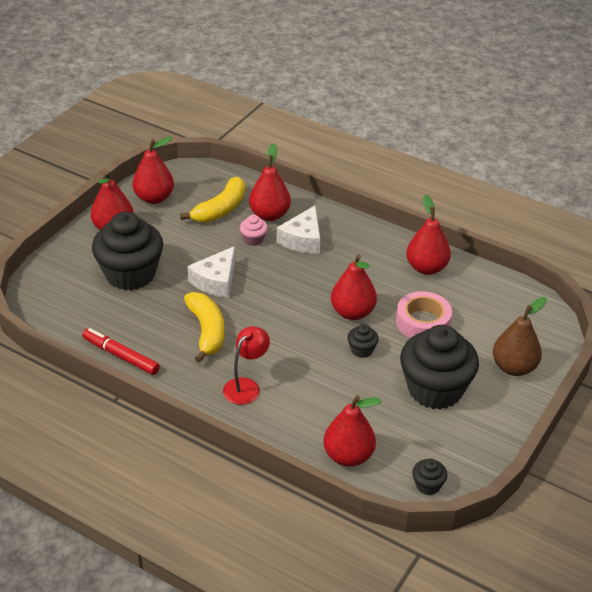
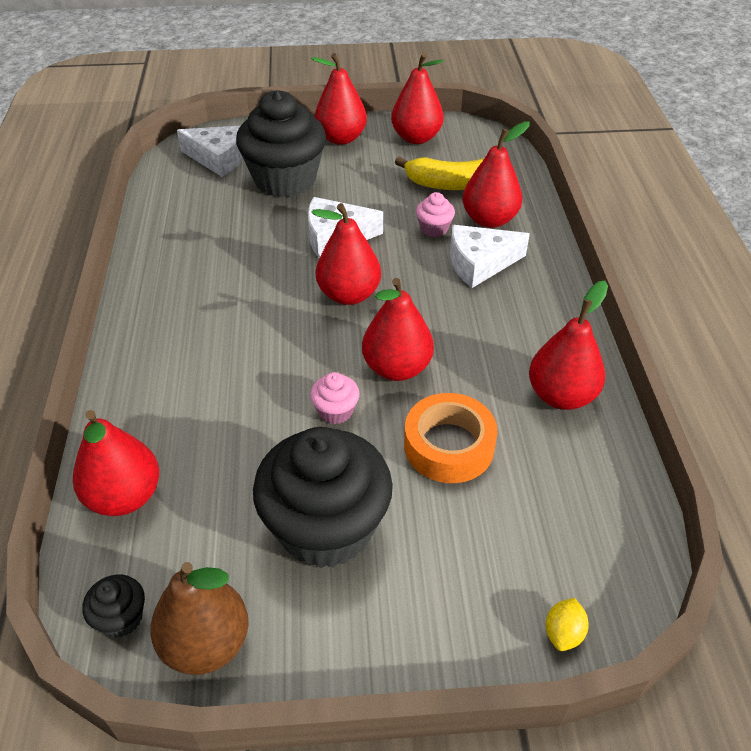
camera: 55 degrees right, 5 degrees up
(67, 292) = (218, 158): none -> white cheese
(121, 356) = (156, 232): red marker -> none
(207, 331) = (247, 269): yellow banana -> none
(246, 386) = (183, 342): red lamp -> none
(275, 301) = (349, 295): none -> red pear
(362, 350) = (335, 411): black cupcake -> pink cupcake
(423, 322) = (449, 446): pink tape -> orange tape
(514, 367) = (459, 604): brown pear -> brown pear (206, 643)
(552, 344) = (563, 633): none -> yellow lemon

